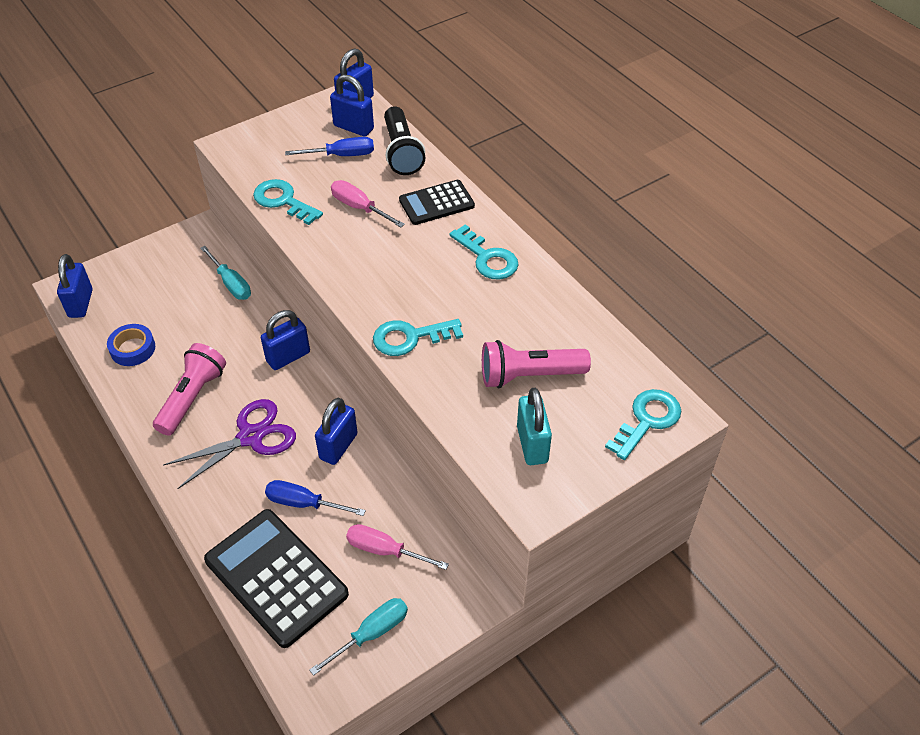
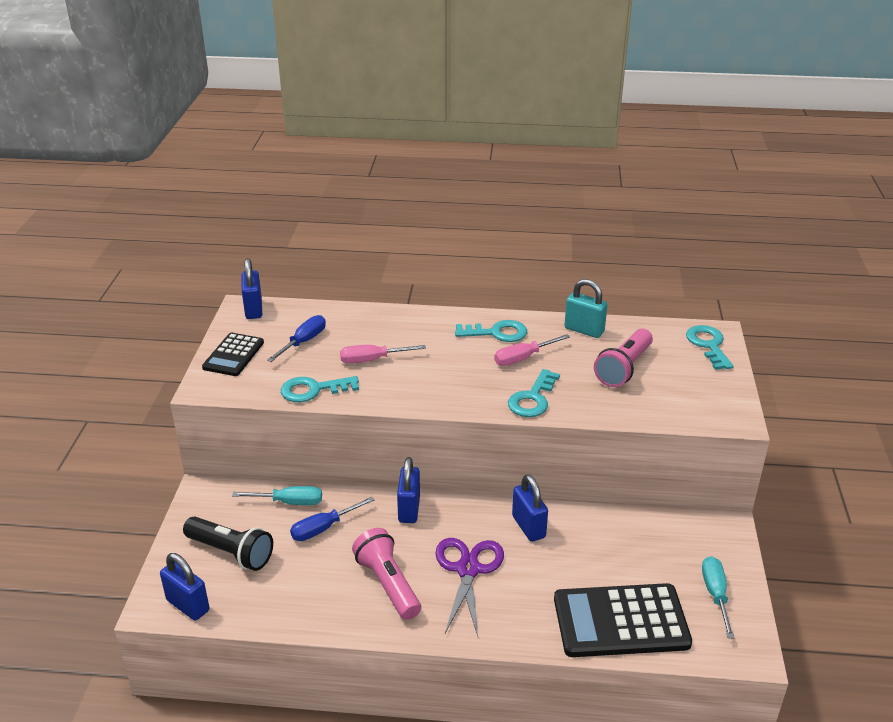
camera: 50 degrees left, 15 degrees down
(133, 349) = (288, 596): blue tape -> none
(303, 503) = (564, 572): blue screwdriver -> blue screwdriver (323, 528)
(353, 127) = (281, 323): blue padlock -> none
(384, 550) = (647, 551): pink screwdriver -> pink screwdriver (522, 358)
(401, 152) = (340, 316): black flashlight -> black flashlight (231, 553)
(436, 203) = (415, 327): black calculator -> black calculator (233, 355)
(532, 444) = (684, 395): turquoise padlock -> turquoise padlock (584, 330)

